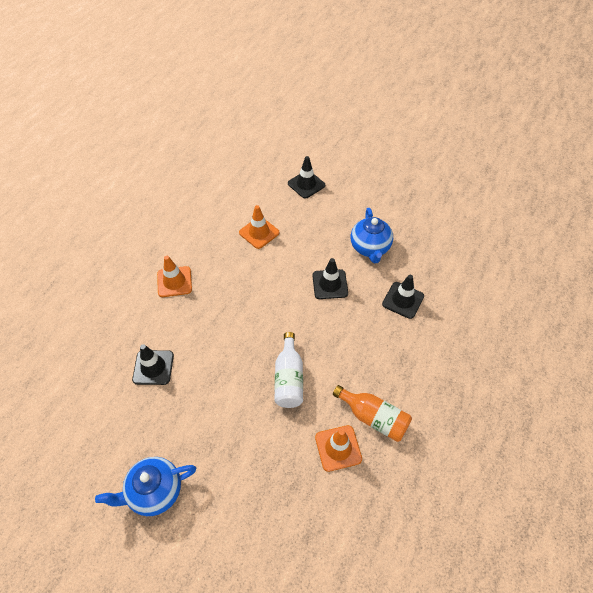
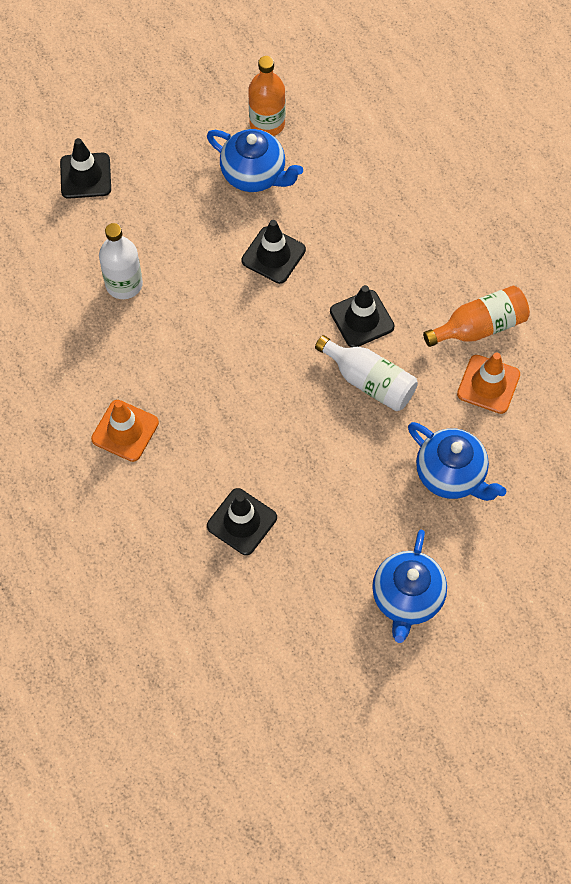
camera: 55 degrees left, 10 degrees up
(258, 465) = (451, 474): none -> blue teapot
(259, 233) = (124, 284): orange traffic cone -> white bottle
(403, 300) = (357, 194): black traffic cone -> black traffic cone (362, 319)
(405, 235) = (267, 123): none -> orange bottle

